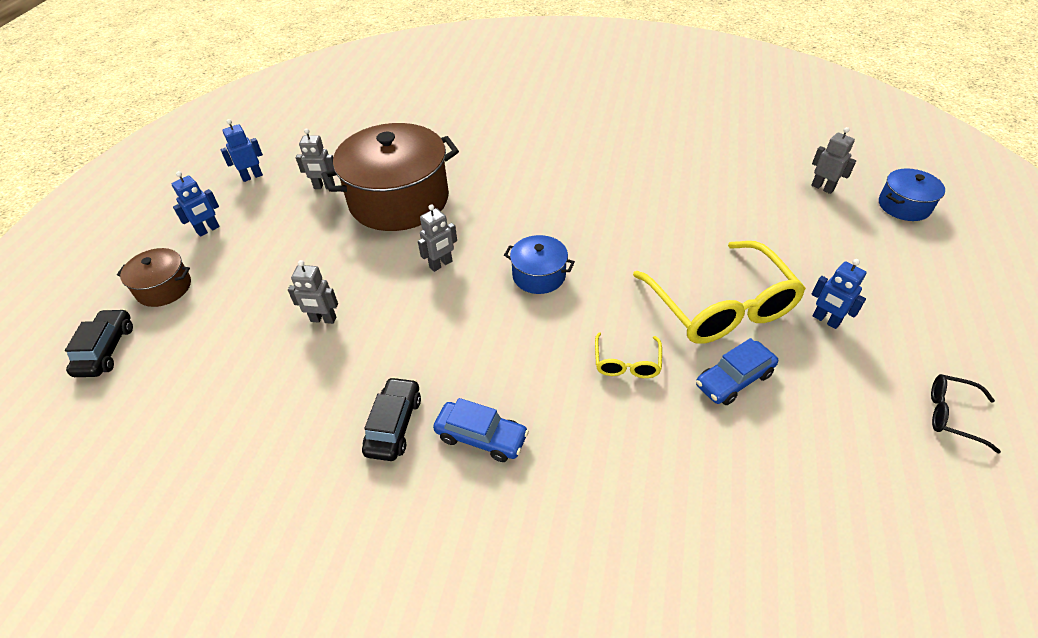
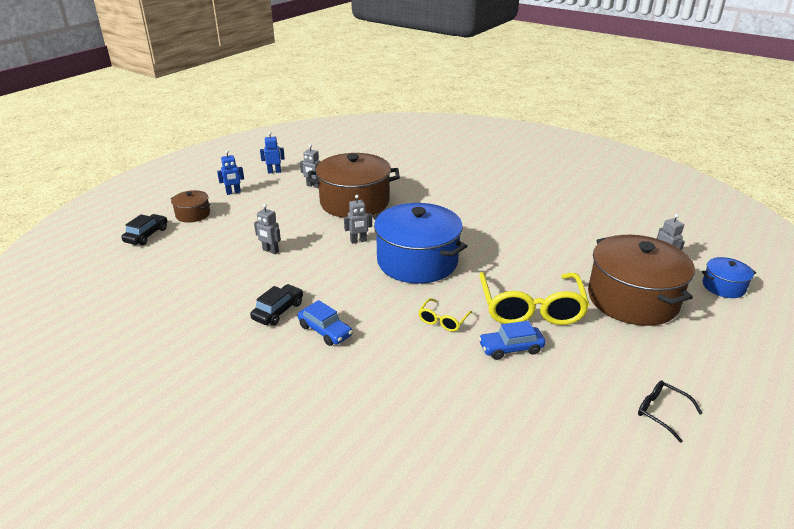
camera: 20 degrees right, 15 degrees down
(539, 275) = (417, 261): blue pot -> blue pot, size x2.13
(823, 255) = (632, 299): none -> brown pot
(825, 320) = (604, 335): blue robot -> none

